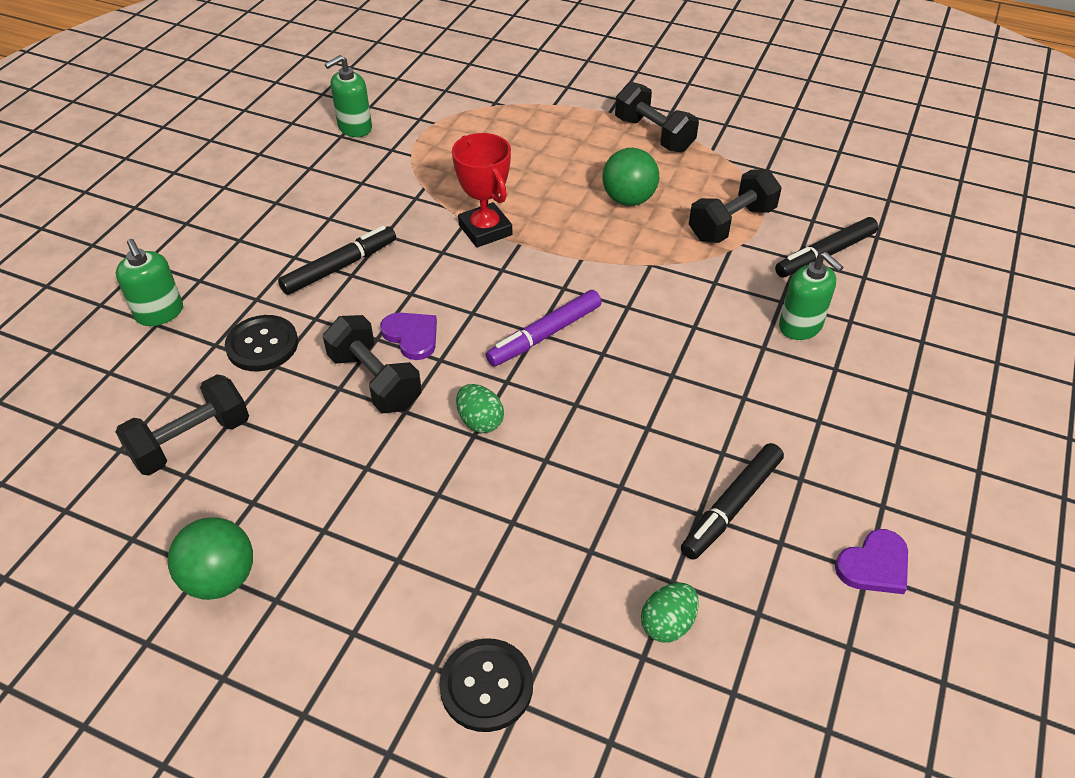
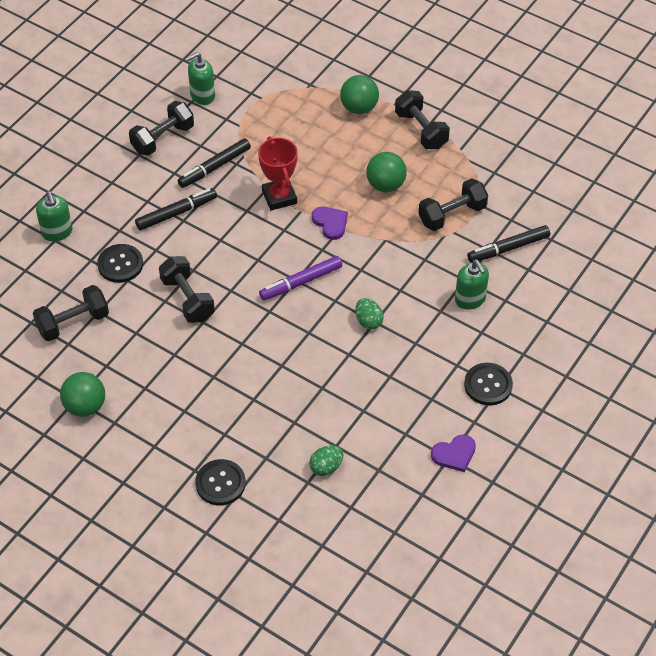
camera: 10 degrees right, 5 degrees up
(307, 180) = (163, 138): none -> black dumbbell
(412, 336) = (215, 271): purple heart -> purple heart (330, 223)
(480, 421) = (247, 335): green egg -> green egg (368, 321)
(565, 120) = (359, 108): none -> green ball
(731, 506) = (384, 409): black marker -> black marker (214, 167)
(879, 444) = (488, 385): none -> black button

